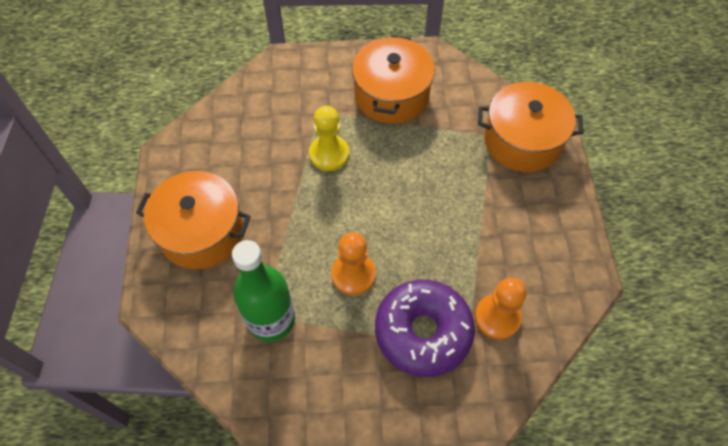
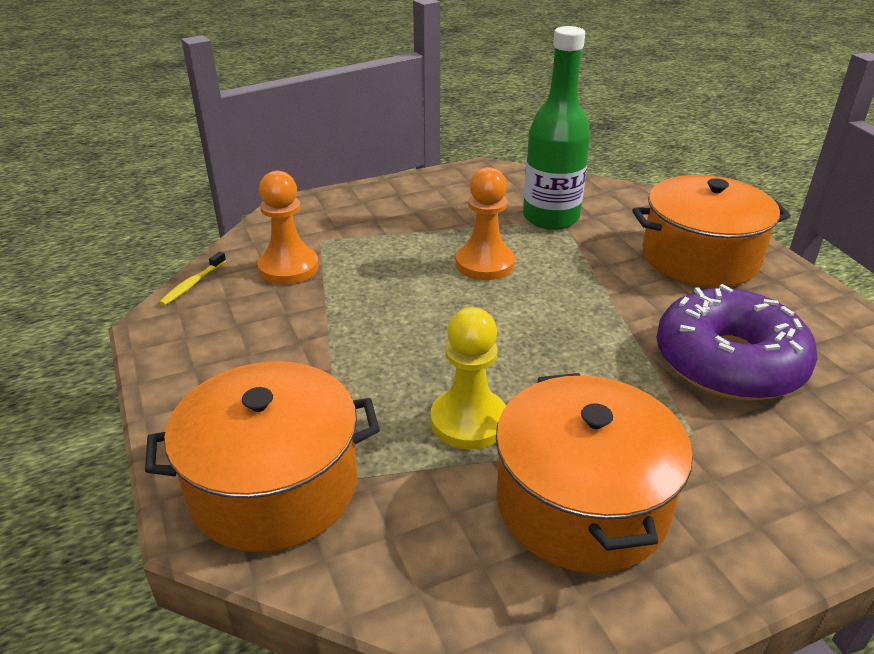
camera: 160 degrees right, 25 degrees down
(329, 154) = (618, 373): yellow pawn -> yellow pawn (469, 421)
(423, 332) = (376, 241): purple donut -> purple donut (728, 362)
(569, 319) = (192, 284): none -> yellow toothbrush

